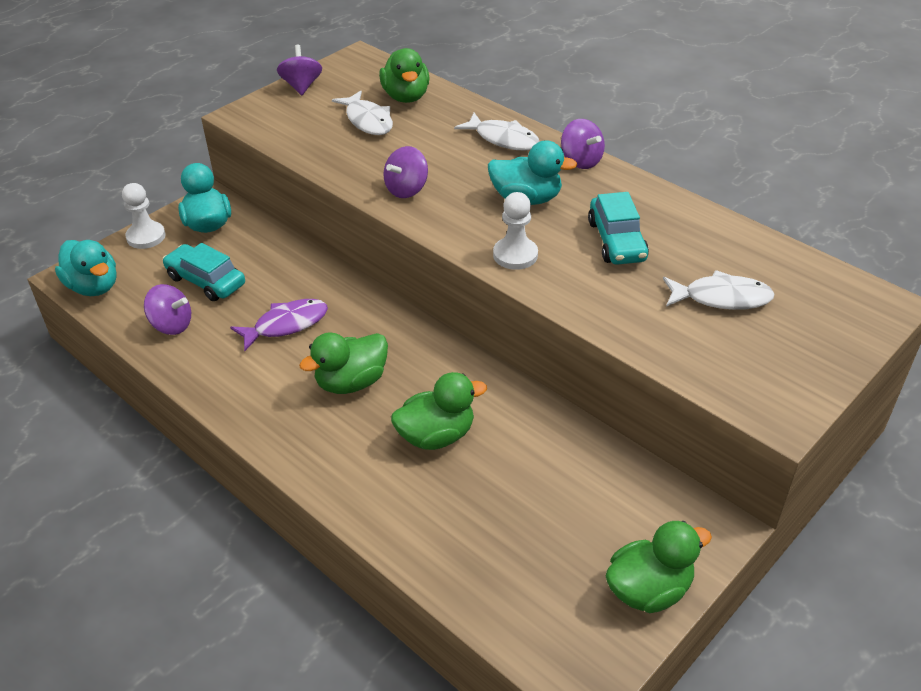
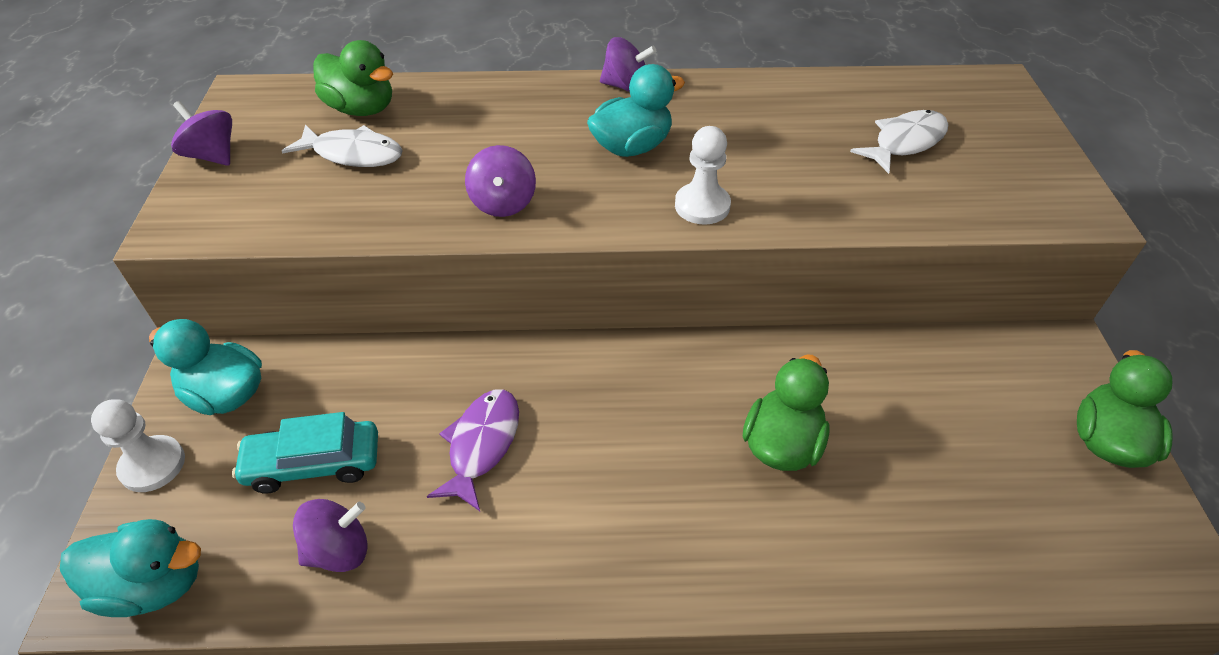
camera: 45 degrees left, 5 degrees up
(351, 382) = (633, 454): green duck -> none
(503, 139) = (526, 102): white fish -> none
(616, 241) = (761, 141): turquoise car -> none

